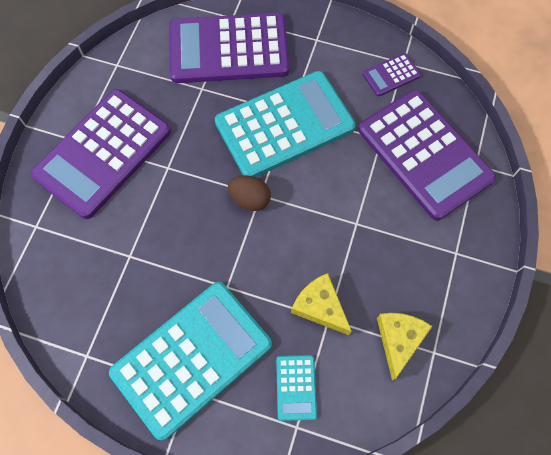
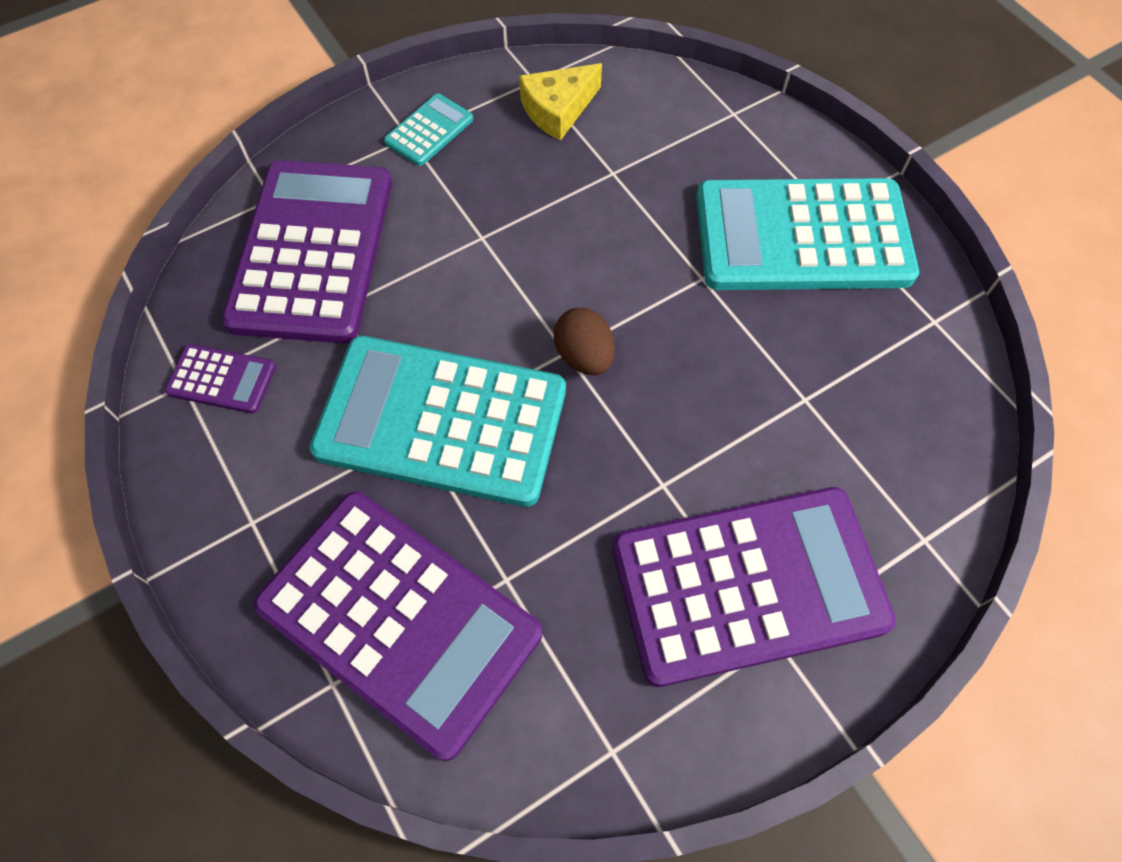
camera: 140 degrees left, 5 degrees down
(296, 387) = (705, 141): turquoise calculator -> turquoise calculator (429, 131)
(320, 307) = (611, 188): yellow cheese -> none

